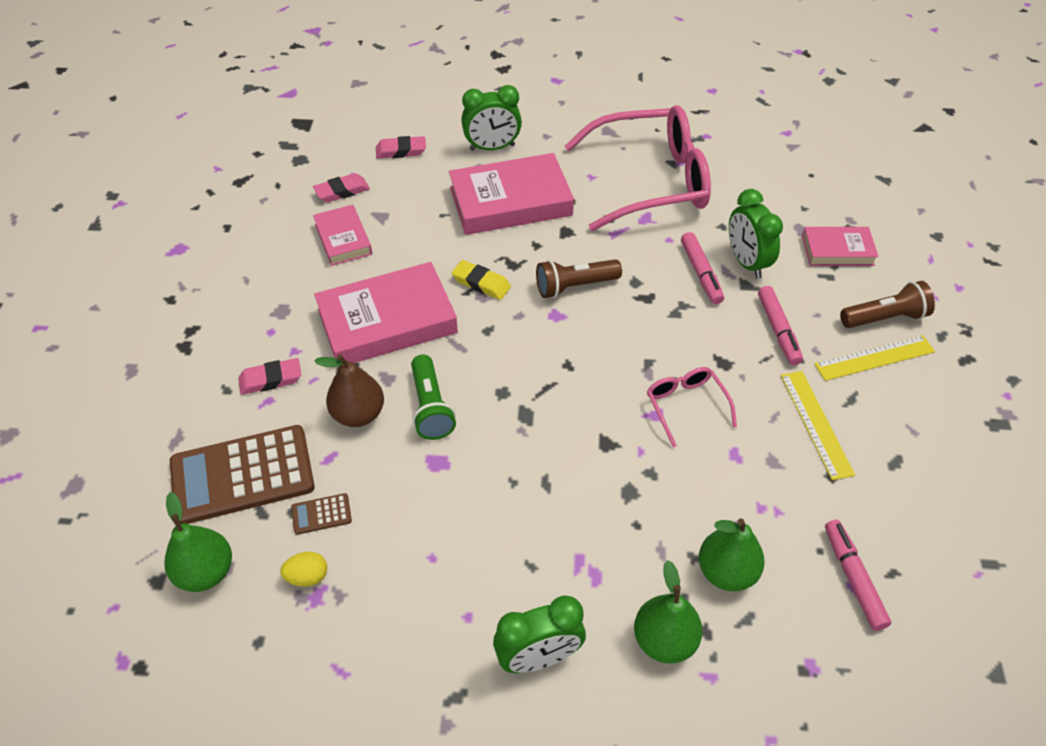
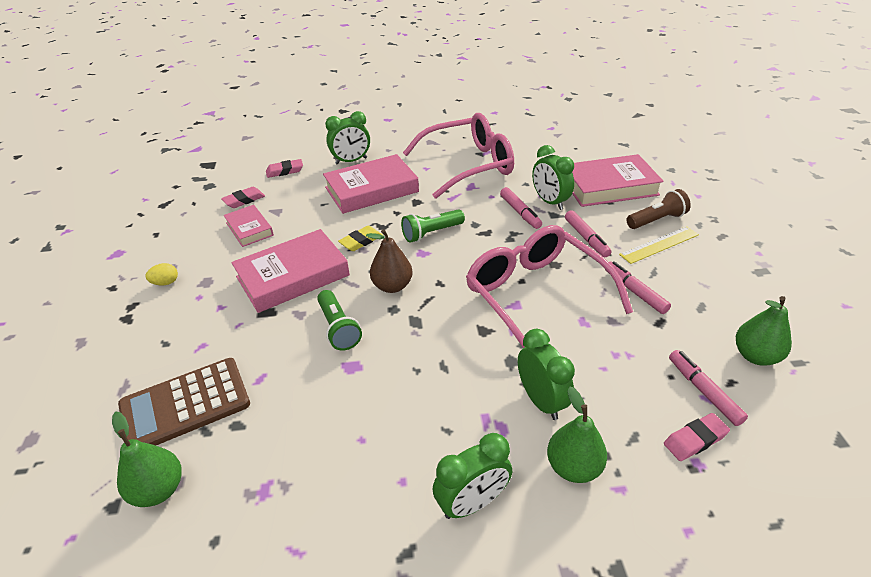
camera: 10 degrees left, 10 degrees down
(271, 379) = (202, 330): pink eraser -> pink eraser (695, 440)
(307, 577) = (253, 475): yellow egg -> yellow egg (166, 283)
(321, 514) = (259, 423): brown calculator -> none
(358, 414) = (280, 343): brown pear -> brown pear (392, 286)
(481, 283) = (361, 241): yellow eraser -> yellow eraser turned 60 degrees counterclockwise
(575, 286) = (431, 233): brown flashlight -> green flashlight
(651, 551) = (541, 401): none -> green clock
(686, 406) = (536, 295): pink glasses -> pink glasses, size x2.23
(726, 571) = (605, 405): green pear -> green pear (755, 356)
(815, 423) = (634, 292): yellow ruler -> pink marker
(837, 250) = (609, 186): pink book -> pink book, size x1.78

